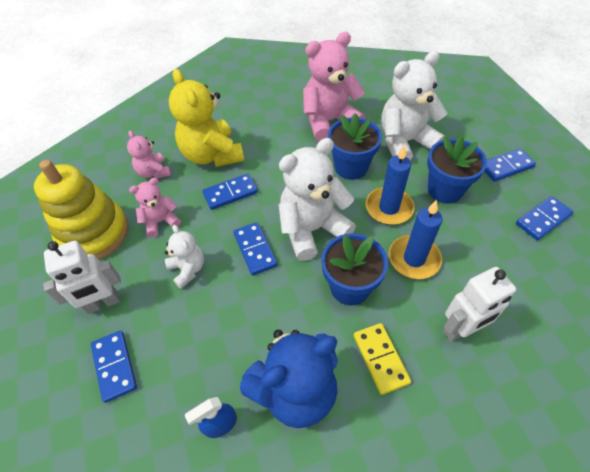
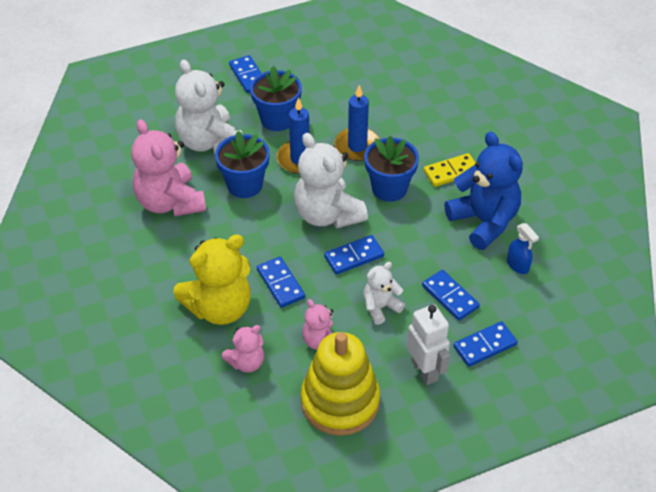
camera: 95 degrees left, 5 degrees down
(460, 329) = (421, 125): white robot -> none
(543, 219) = (311, 64): blue domino -> blue domino (450, 297)

